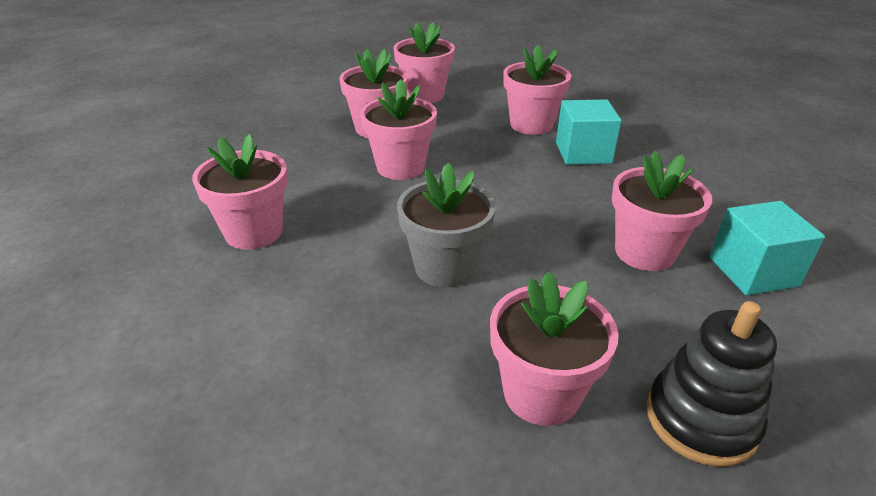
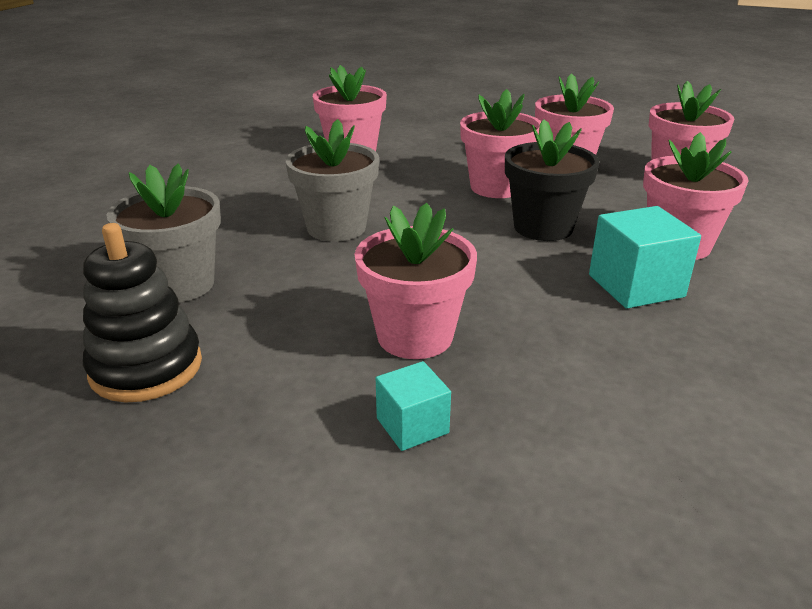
camera: 75 degrees right, 5 degrees down
(486, 164) = (543, 227): none -> black flower pot
(541, 393) = (179, 284): pink flower pot -> grey flower pot
(753, 271) = (412, 425): turquoise cube -> turquoise cube, size x0.60

